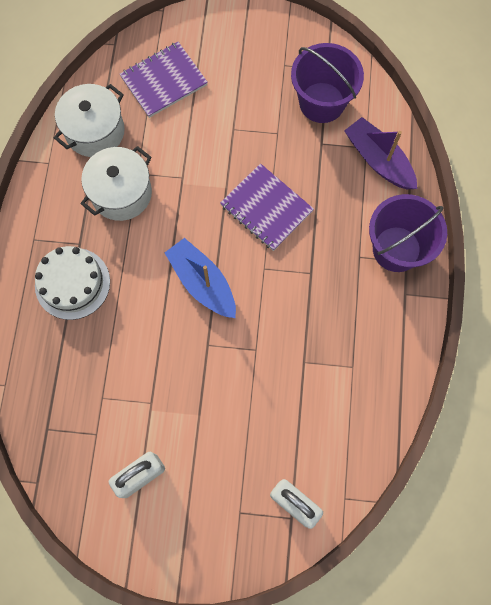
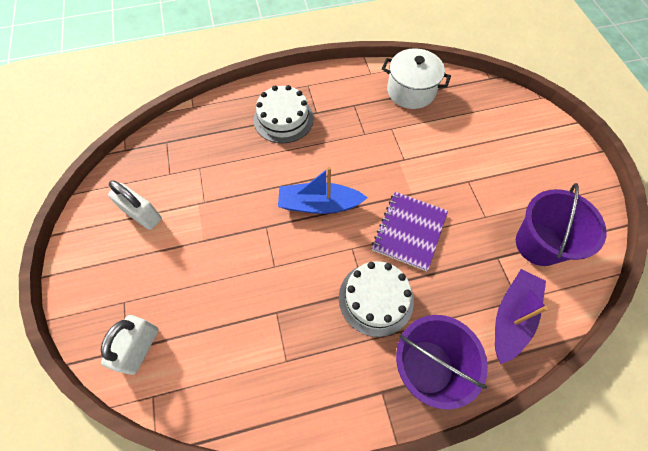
camera: 70 degrees right, 10 degrees down
(121, 193) = (369, 124): white pot -> none
(164, 81) = (480, 119): purple notebook -> none
(202, 283) = (319, 204): blue boat -> blue boat turned 120 degrees counterclockwise
(322, 266) = (376, 298): none -> white cake

